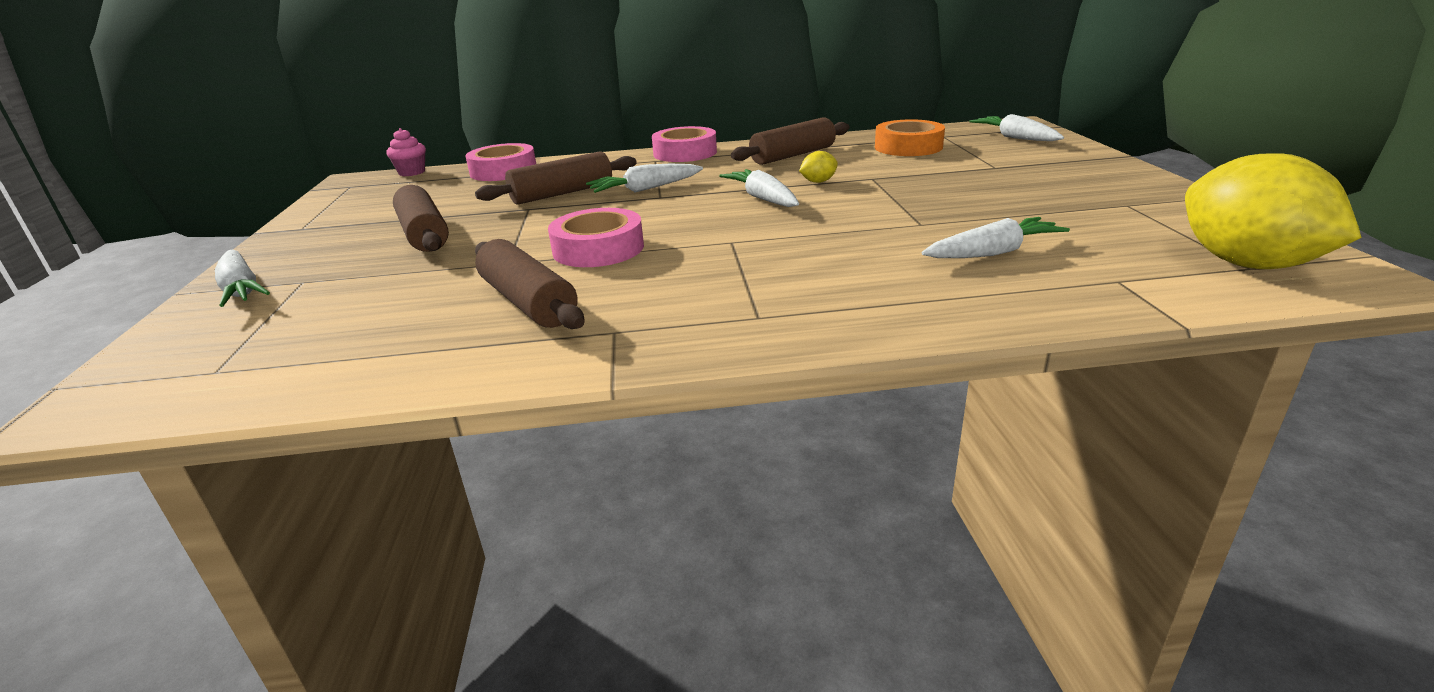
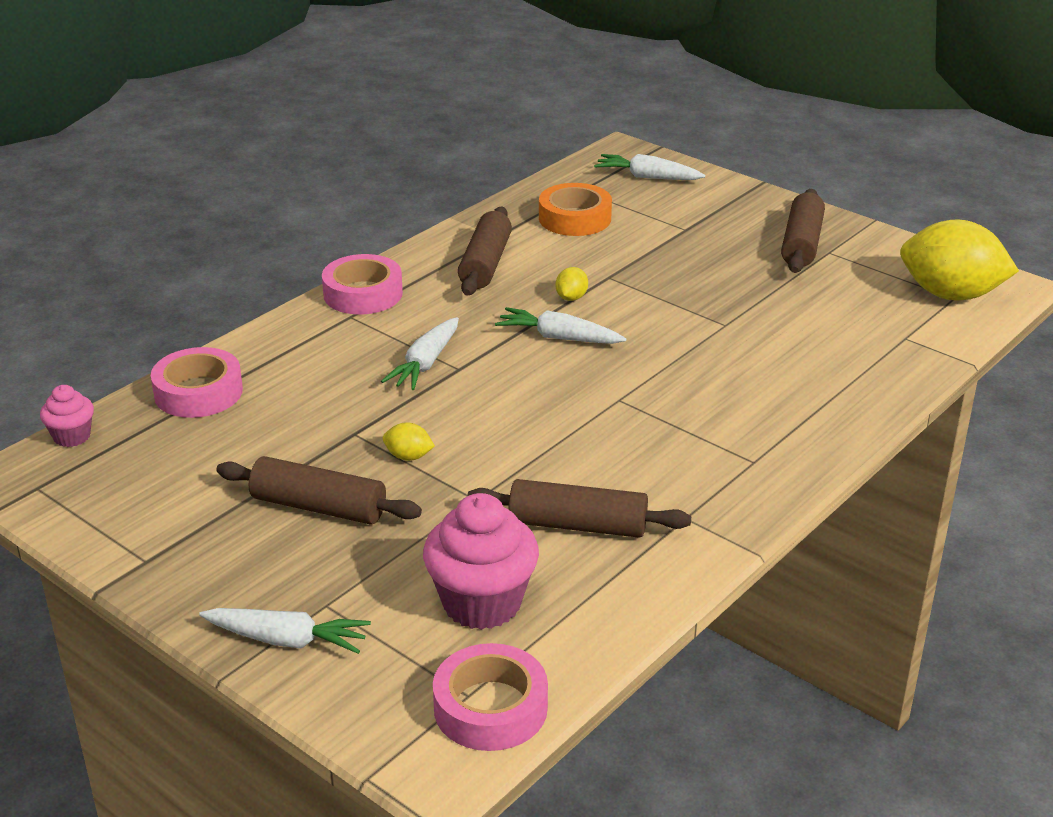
camera: 45 degrees left, 5 degrees up
(363, 320) = (482, 603): none -> pink cupcake
(526, 228) = (408, 456): none -> yellow lemon
(562, 193) = (348, 400): brown rolling pin -> brown rolling pin (801, 244)
(598, 249) = (526, 452): pink tape -> pink tape (490, 708)
(993, 252) = (810, 339): white carrot -> none

